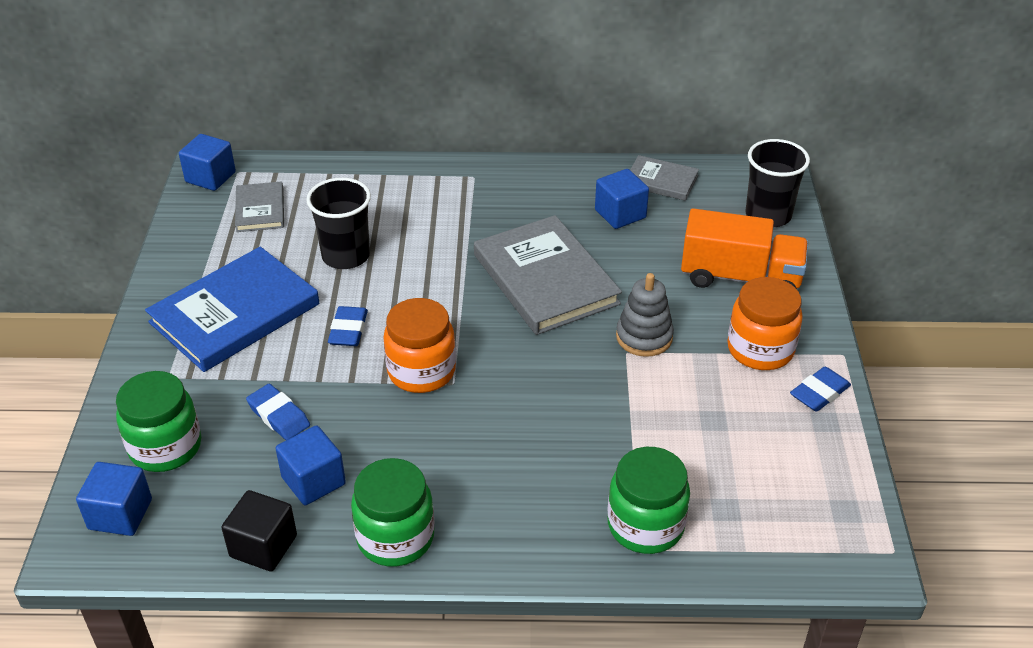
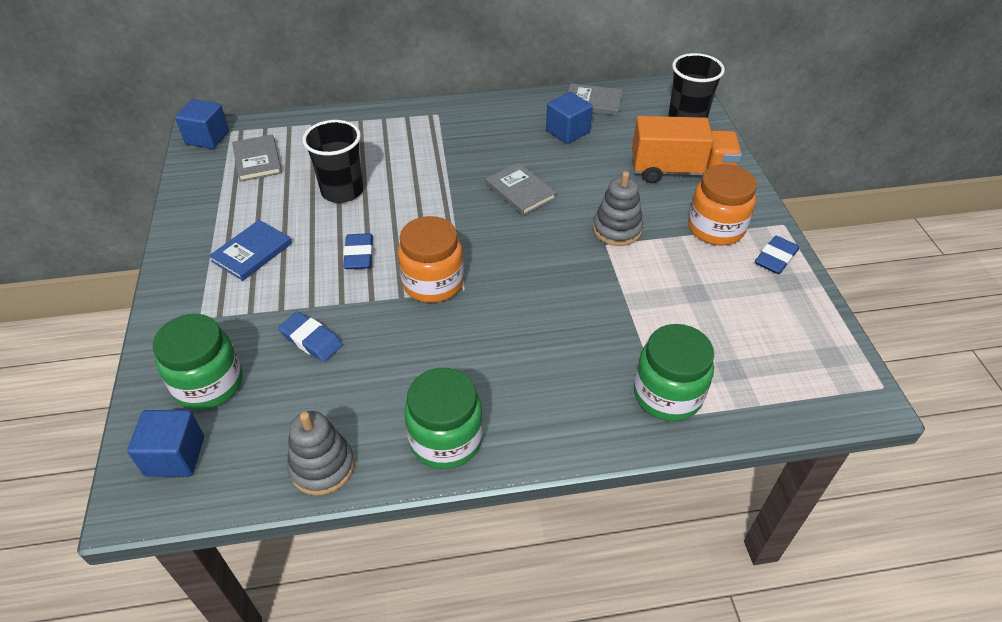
camera: 10 degrees left, 5 degrees up
(235, 313) = (252, 252): blue book -> blue book, size x0.52
(263, 546) = (322, 467): black cube -> grey stacking toy
(313, 481) = (357, 396): blue cube -> none
(545, 279) = (520, 191): grey book -> grey book, size x0.52

